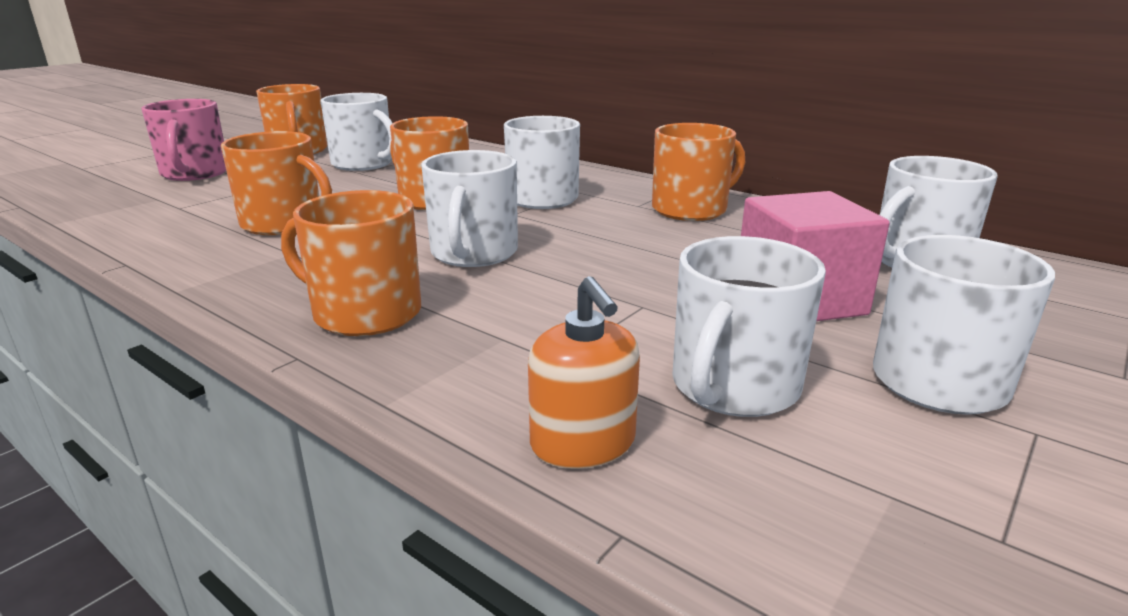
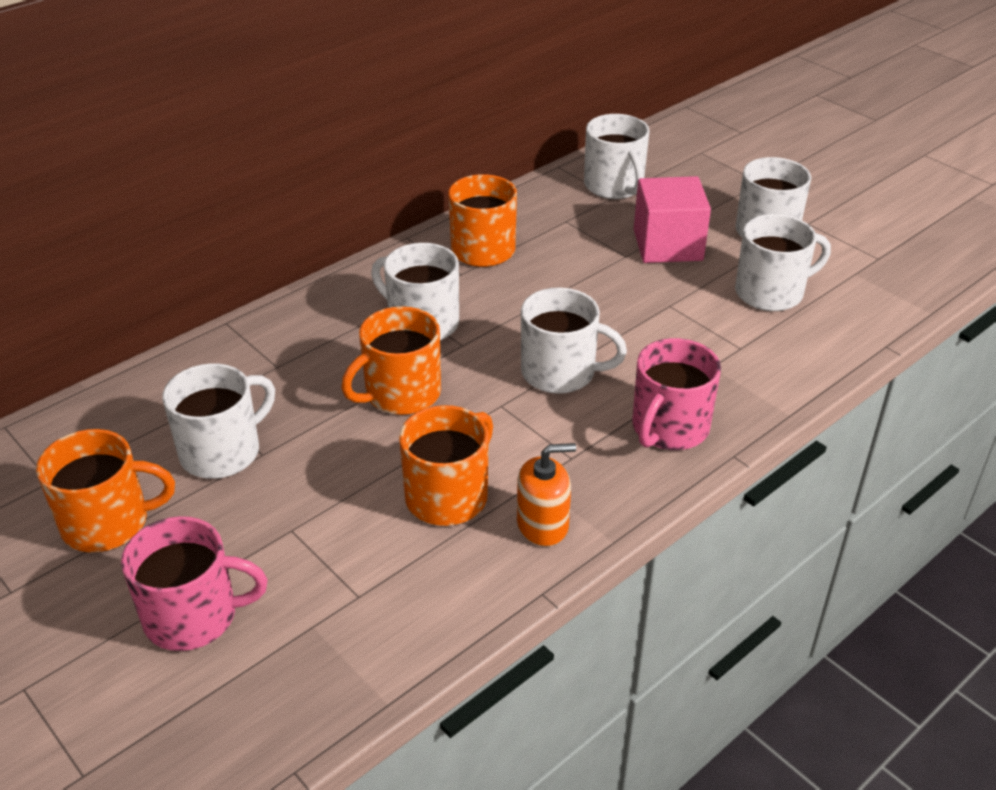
camera: 80 degrees left, 15 degrees up
(365, 313) = (669, 428): orange mug -> pink mug
(583, 443) = (823, 348): orange soap dispenser -> orange soap dispenser (542, 524)
(733, 387) = (771, 292): white mug -> white mug turned 60 degrees counterclockwise

